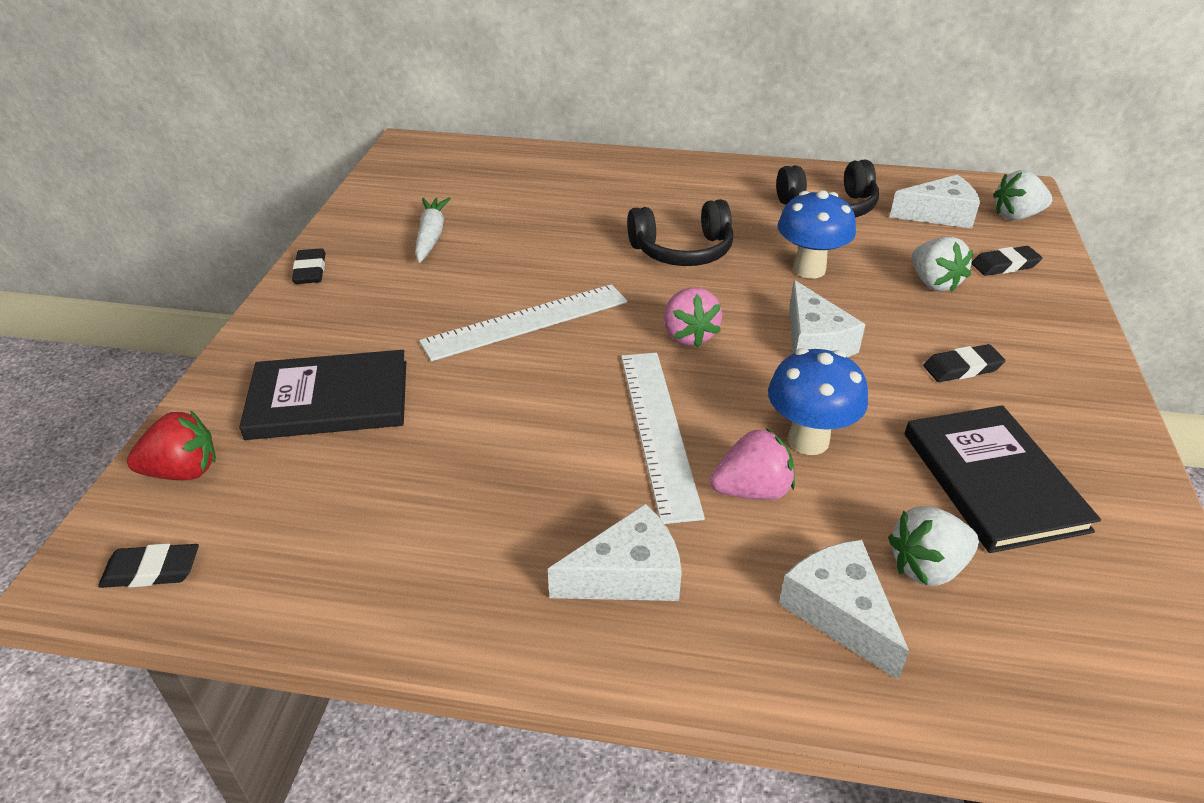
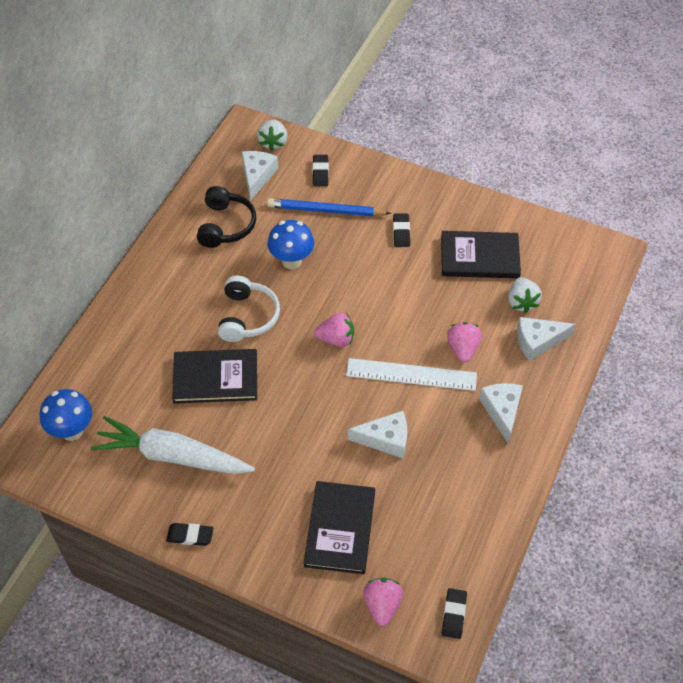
camera: 75 degrees left, 15 degrees up
(183, 471) = (382, 605): red strawberry -> pink strawberry
(431, 236) = (172, 456): white carrot -> white carrot, size x1.84
(526, 321) = (295, 416): white ruler -> none
(565, 245) = (215, 378): none -> black book
(682, 251) = (247, 317): black headphones -> white headphones
(808, 440) = (435, 315): blue mushroom -> blue mushroom (72, 431)
(814, 342) = (360, 284): white cheese -> white cheese (385, 439)
(933, 283) = (326, 210): white strawberry -> blue pencil

